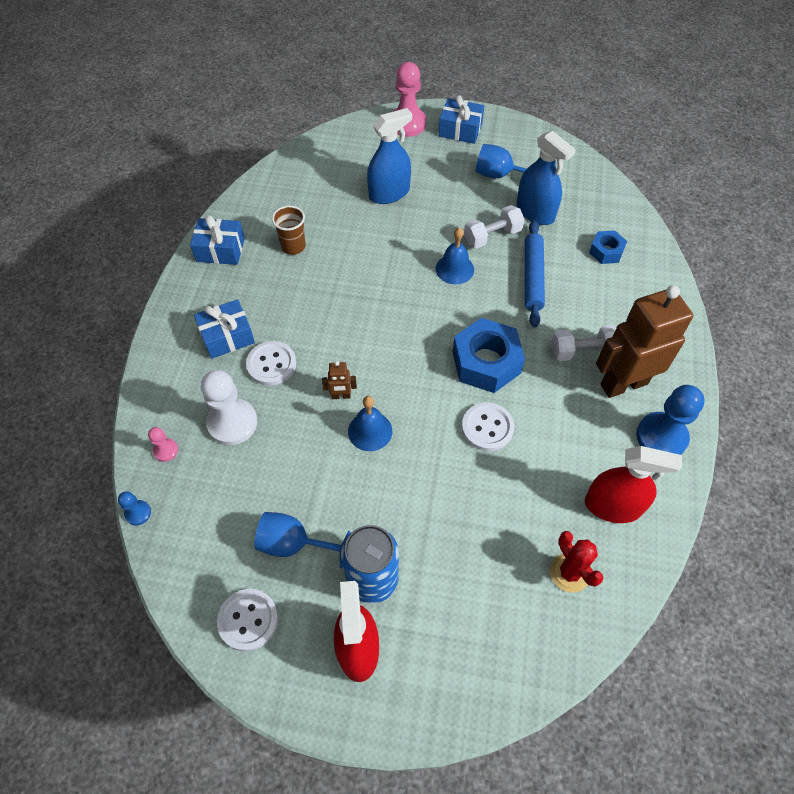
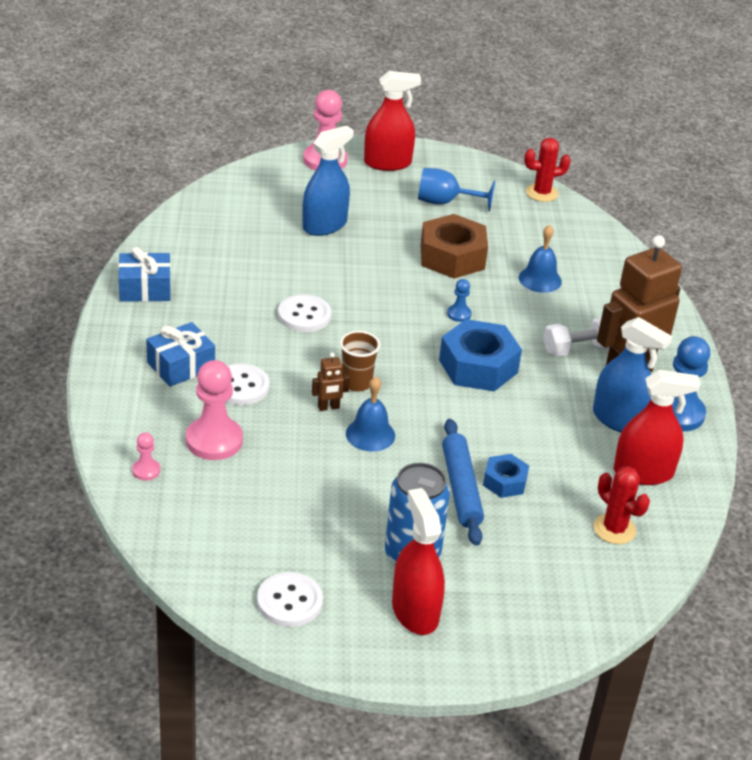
camera: 15 degrees left, 20 degrees down
(138, 513) = (134, 526): blue pawn -> blue pawn (459, 314)
(232, 423) = (214, 440): white pawn -> pink pawn
(293, 246) = (230, 280): brown cup -> brown cup (356, 383)
(294, 544) = (318, 535): blue goblet -> none
(454, 269) = (419, 288): blue bell -> blue bell (540, 279)
(460, 130) = (387, 163): blue gift -> red spray bottle
(487, 427) = (495, 421): white button -> white button (304, 315)
(492, 236) = (452, 257): white dumbbell -> brown nut
(532, 277) = (506, 290): blue rolling pin -> blue rolling pin (461, 488)
(535, 212) = (493, 233): blue spray bottle -> blue spray bottle (619, 420)
(589, 171) = (542, 193): none -> red cactus
(606, 251) = (579, 262): blue nut -> blue nut (504, 482)

